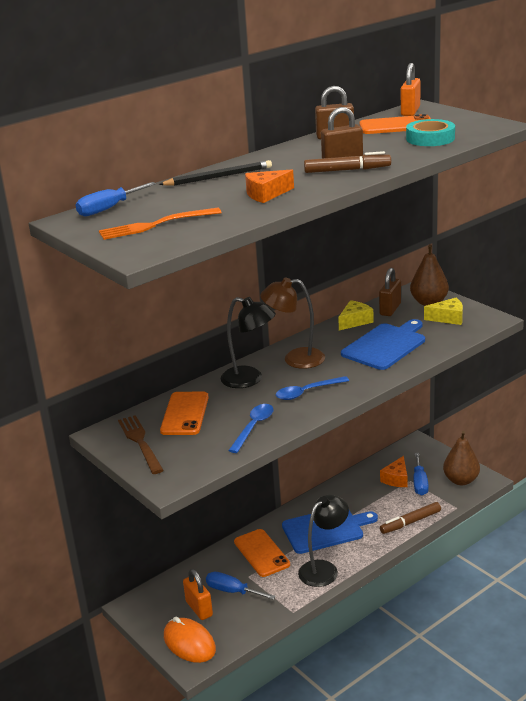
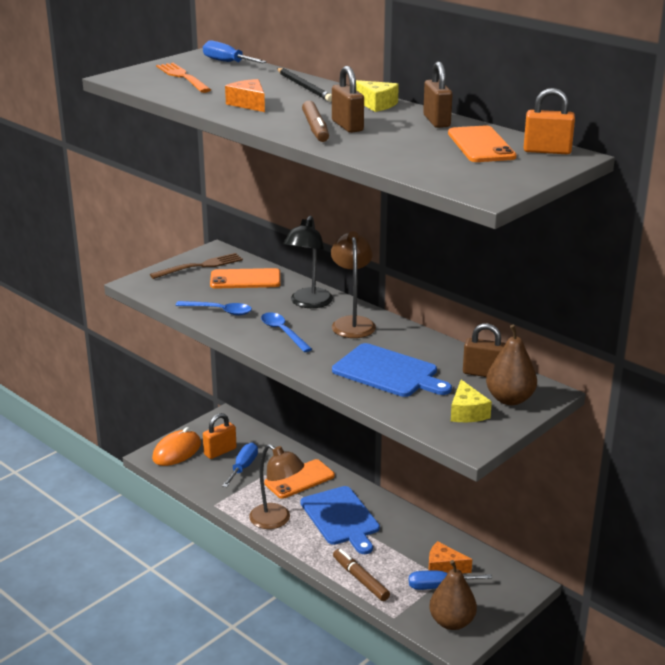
camera: 80 degrees right, 0 degrees up
(324, 569) = (276, 520): black lamp -> brown lamp
(355, 321) = (446, 352): yellow cheese -> yellow cheese (376, 104)
(430, 138) = (428, 160): turquoise tape -> none

